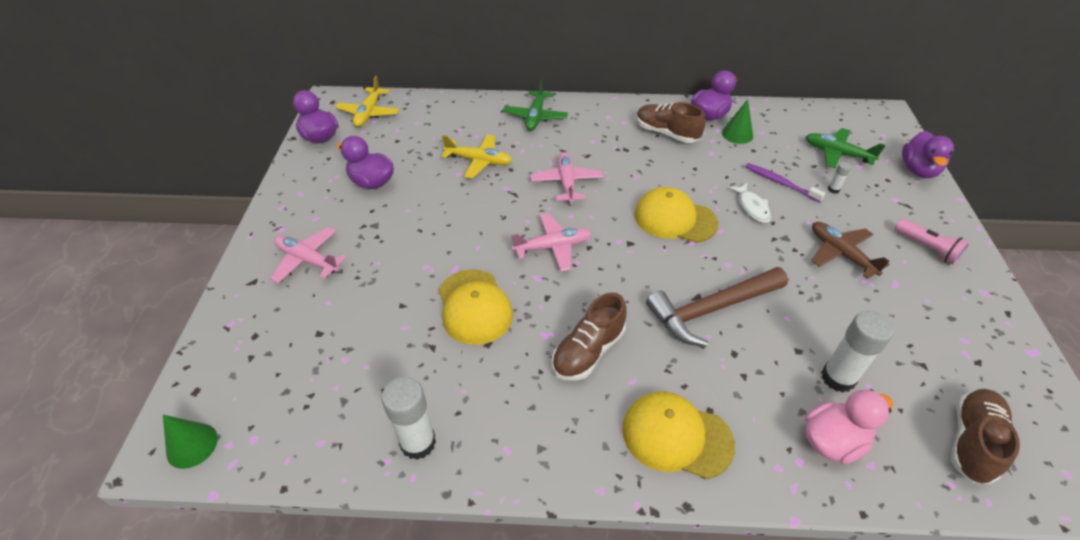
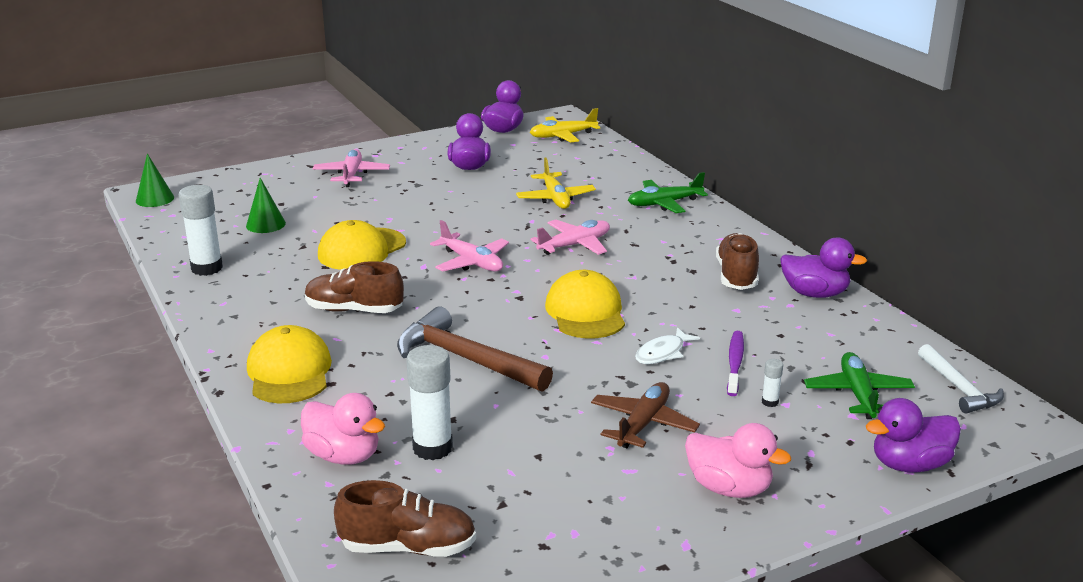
camera: 60 degrees right, 20 degrees down
(737, 134) = (800, 318): green cone -> green cone (265, 224)
(844, 118) = (958, 388): none -> white hammer
(927, 248) = (729, 488): pink flashlight -> pink duck

